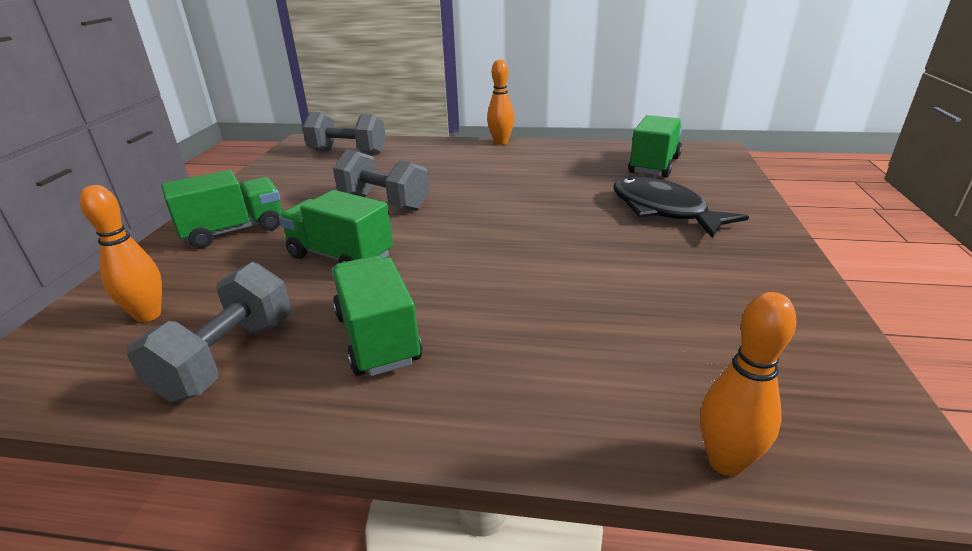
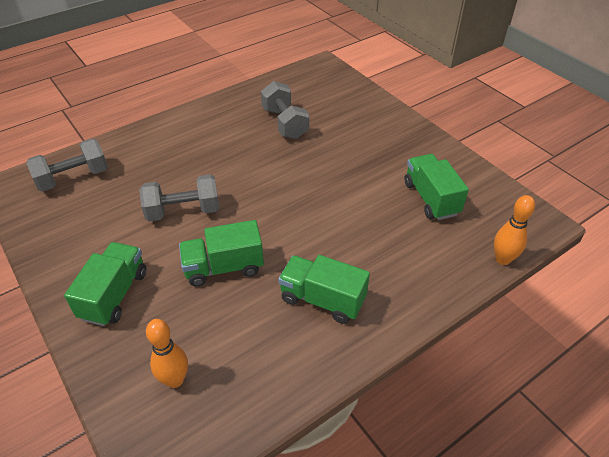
camera: 45 degrees left, 15 degrees up
(228, 358) = (268, 363): grey dumbbell -> grey dumbbell (285, 123)
(501, 142) = (182, 113): orange bowling pin -> none
(654, 165) = (305, 94): green truck -> green truck (431, 198)
(663, 210) = (349, 132): black fish -> none

